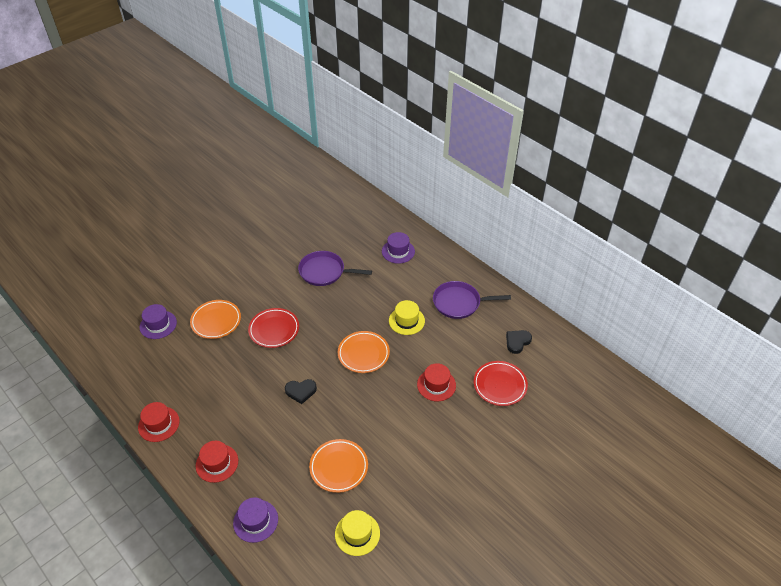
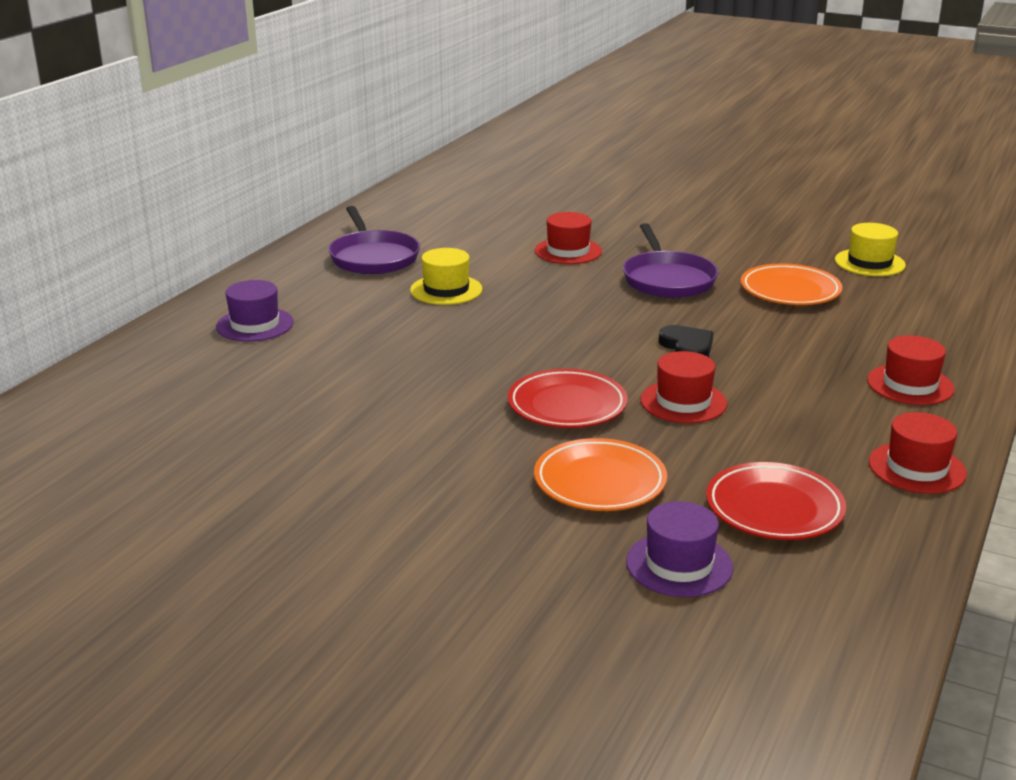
camera: 110 degrees left, 20 degrees down
(254, 369) = (683, 402): none -> red hat
(255, 521) = (952, 330): purple hat -> none
(324, 272) = (358, 388): purple pan -> purple pan (668, 279)
(363, 354) = (553, 311): orange plate -> none
(500, 385) = (529, 215): red plate -> red plate (774, 508)
(517, 342) = (434, 213): black heart -> none

